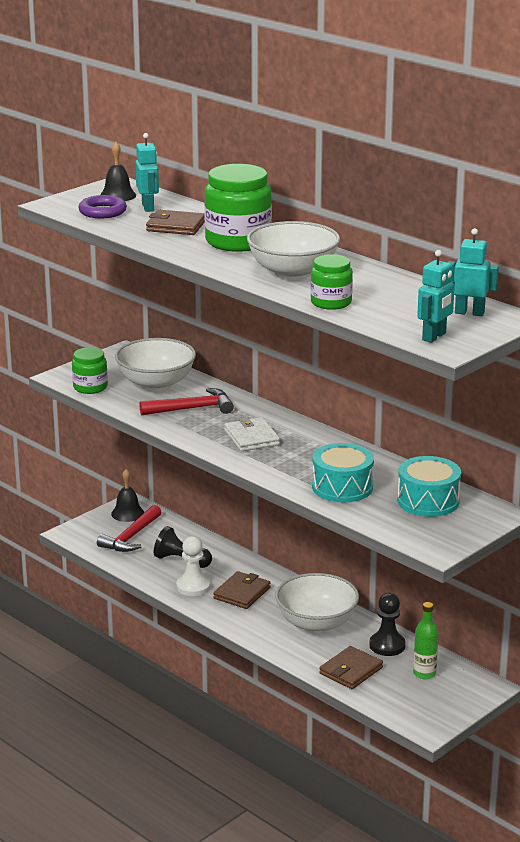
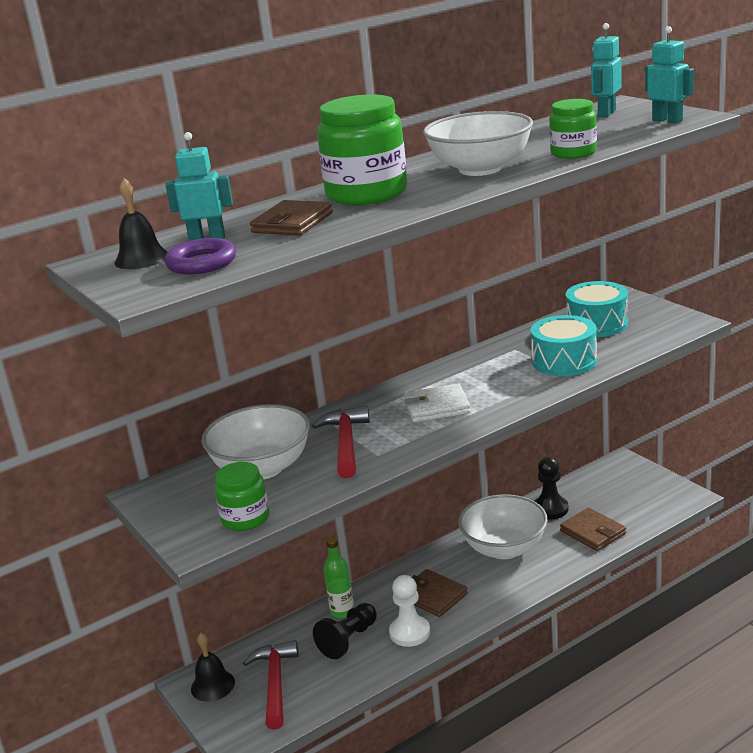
camera: 75 degrees left, 0 degrees up
(131, 537) = (275, 683): red hammer -> red hammer turned 135 degrees counterclockwise
(424, 673) = (599, 492): green bottle -> green bottle (342, 611)

